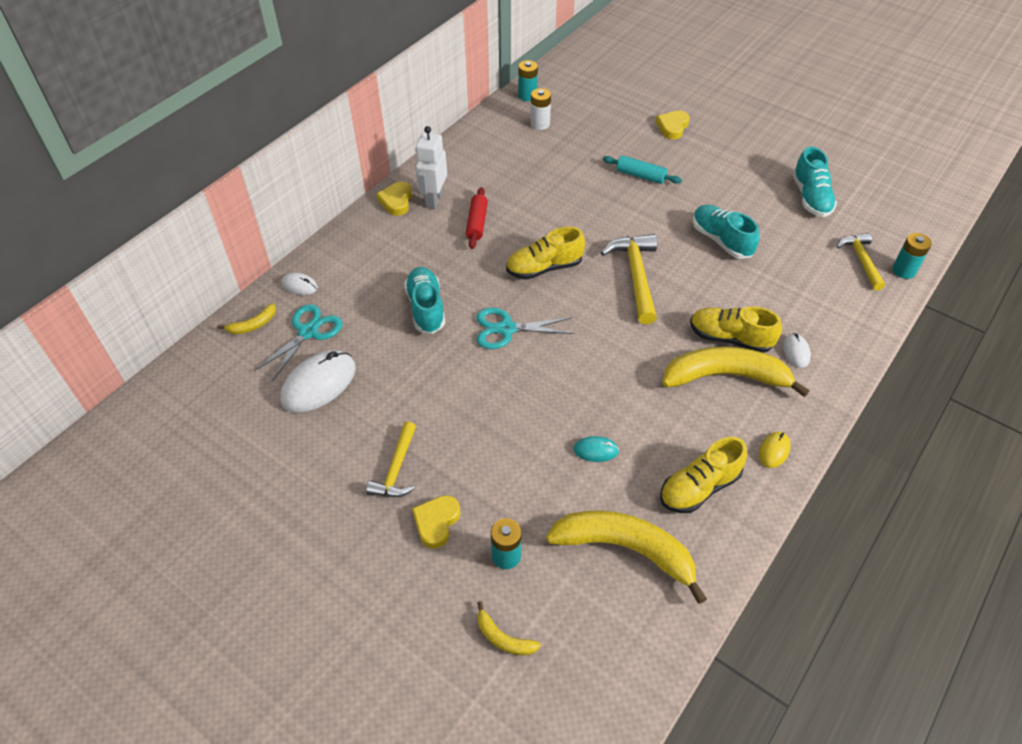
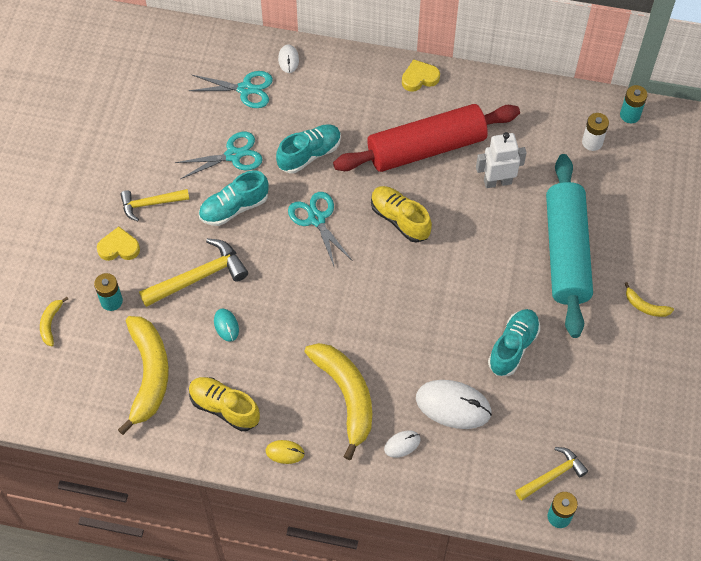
camera: 65 degrees right, 10 degrees up
(253, 325) = (234, 51): yellow banana -> yellow banana (645, 306)
(319, 384) = (201, 120): white mouse -> white mouse (453, 405)
(384, 371) = (233, 155): none -> turquoise scissors
(433, 200) = (437, 104): white robot -> white robot (497, 181)
(477, 223) = (426, 148): red rolling pin -> red rolling pin, size x2.36
(636, 276) = (427, 292): yellow hammer -> yellow hammer (198, 277)
(641, 175) = (566, 252): turquoise rolling pin -> turquoise rolling pin, size x2.36
(672, 127) = (659, 256): yellow heart -> none
(730, 338) = (391, 388): yellow shoe -> none
(810, 197) = (622, 410): turquoise shoe -> turquoise shoe (234, 208)

